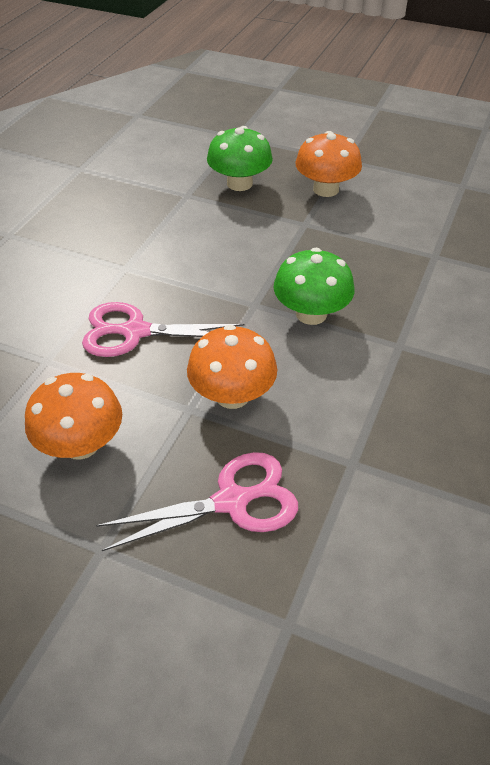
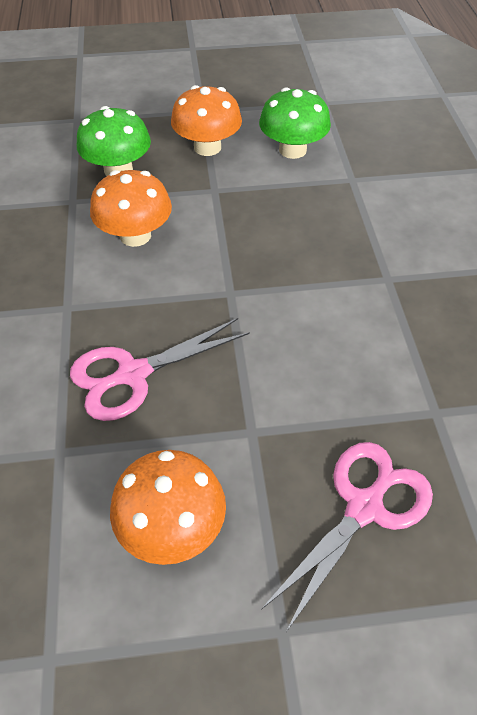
camera: 30 degrees left, 5 degrees up
(232, 395) = (281, 397): orange mushroom -> orange mushroom (135, 235)
(311, 314) = (290, 280): green mushroom -> green mushroom (292, 150)

